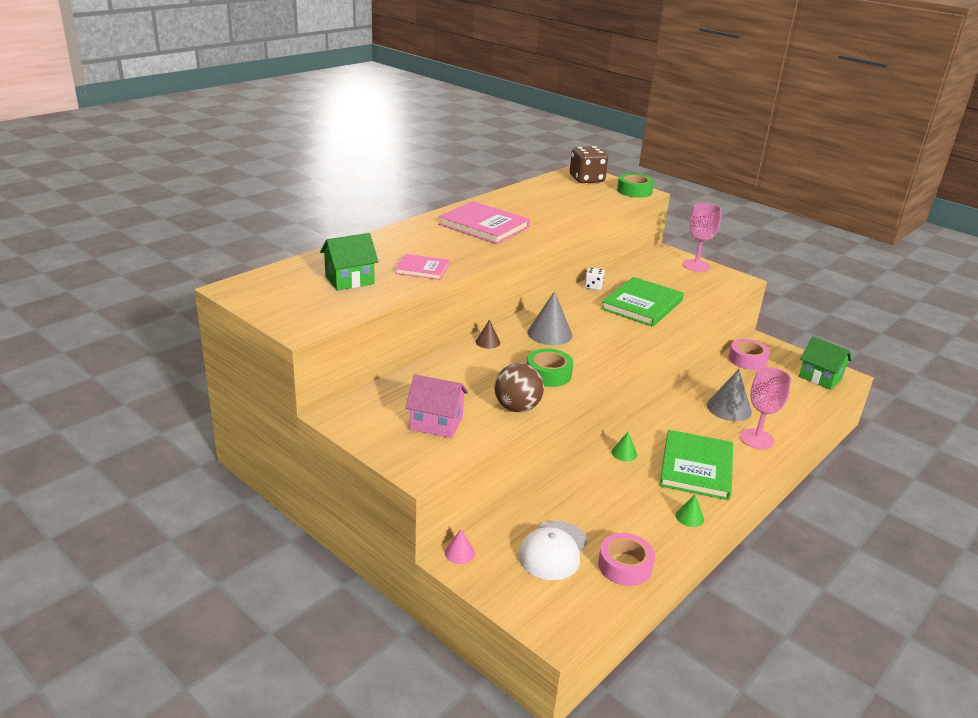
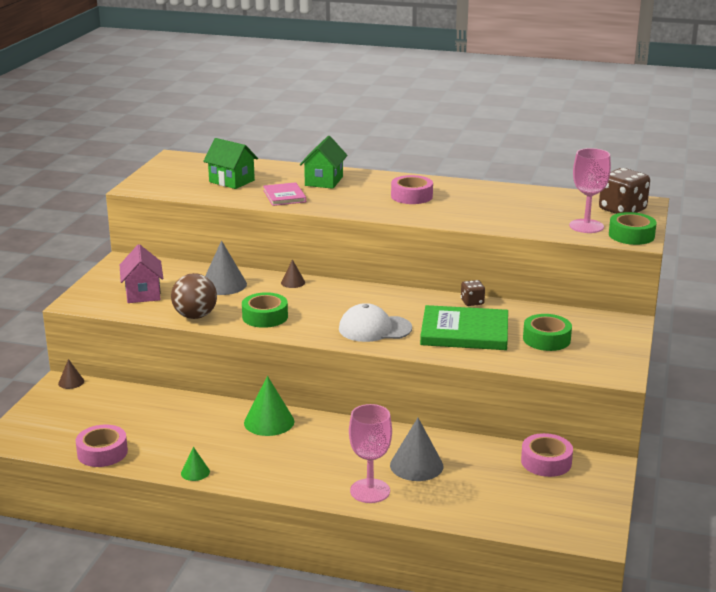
camera: 65 degrees right, 5 degrees down
(459, 553) = (71, 382): pink cone -> brown cone
(484, 226) = (411, 196): pink book -> pink tape
(549, 333) = (341, 303): grey cone -> grey cone (224, 285)
(553, 550) = (100, 418): white cap -> white cap (374, 329)
(593, 286) = (472, 302): white dice -> brown dice
(624, 453) = (269, 422): green cone -> green cone, size x1.87
(674, 283) = (546, 339): none -> green tape
(696, 265) = (617, 344): pink goblet -> pink goblet (586, 226)
(696, 467) = (280, 463): green book -> none
(820, 378) = (565, 518): green house -> green house (324, 181)

